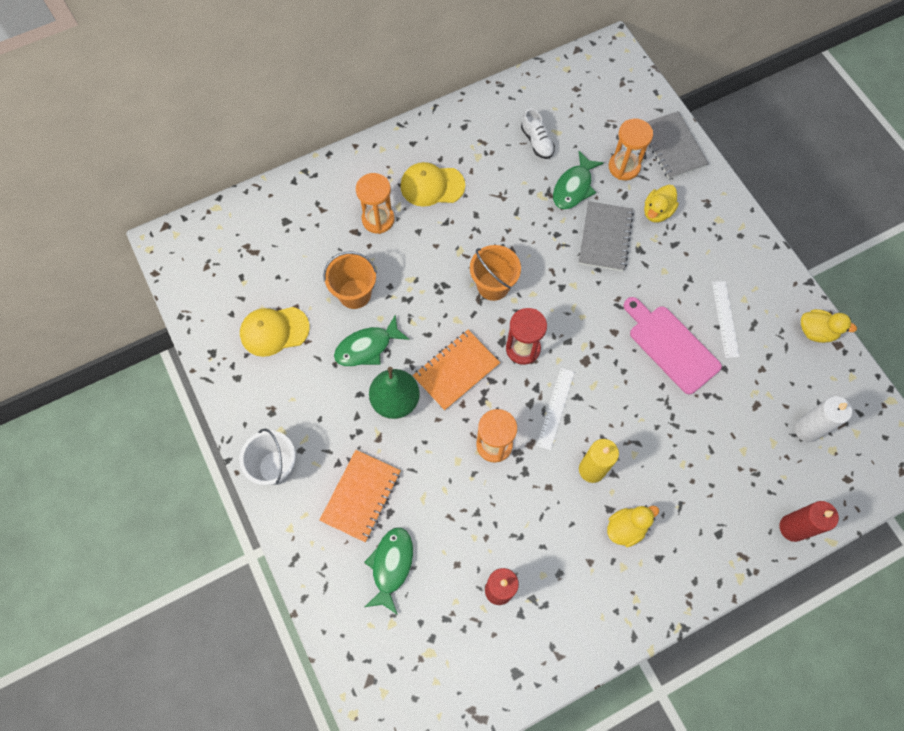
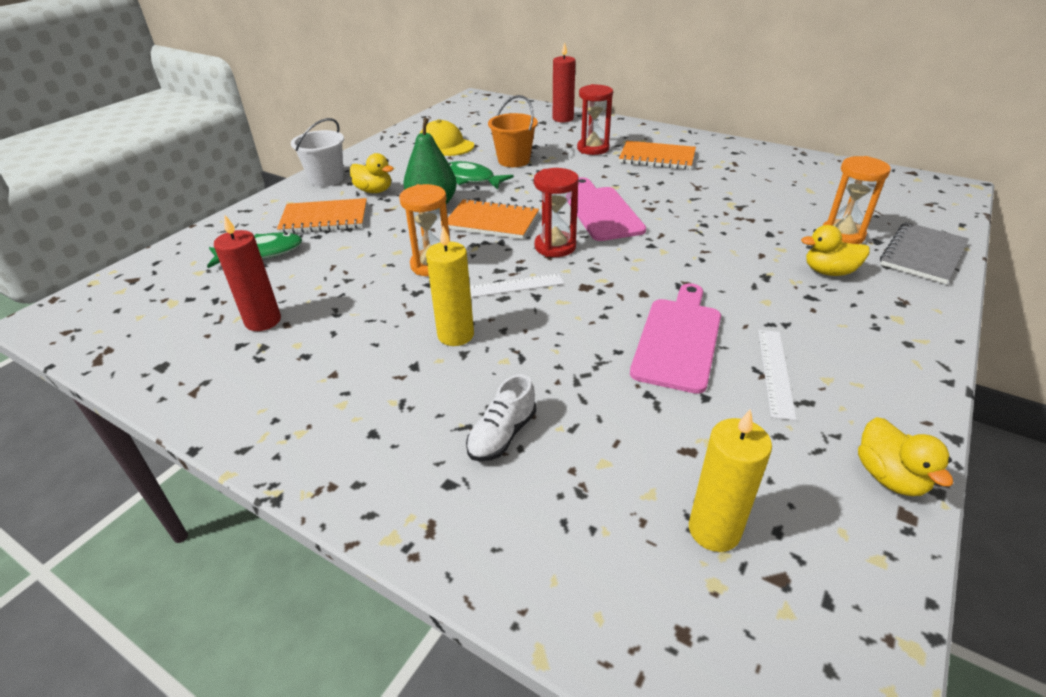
camera: 60 degrees right, 30 degrees down
(378, 219) = (593, 148): orange hourglass -> red hourglass
(432, 186) = (657, 157): yellow cap -> orange notebook
(493, 285) = (602, 211): orange bucket -> pink cutting board
(537, 142) = (781, 185): white shoe -> white shoe (502, 435)
(574, 187) = (769, 216): green fish -> none
(605, 237) = (744, 251): grey notebook -> none
(626, 528) = (398, 388): yellow duck -> yellow duck (374, 191)
(725, 319) = (775, 372): white ruler -> white ruler turned 45 degrees counterclockwise
(792, 528) = (524, 579): red candle -> red candle (563, 119)
(806, 429) = (714, 530): white candle -> yellow candle

